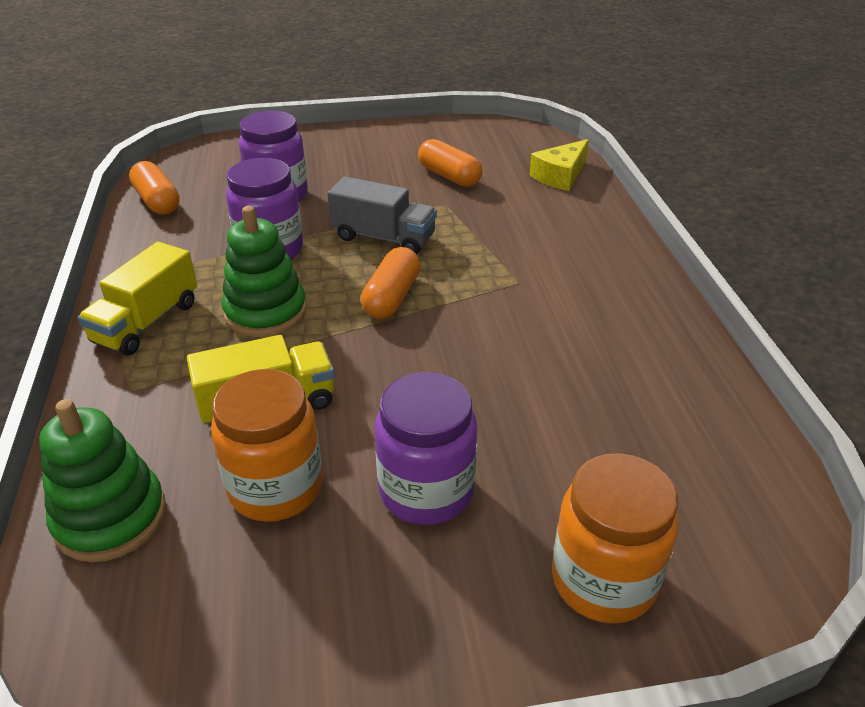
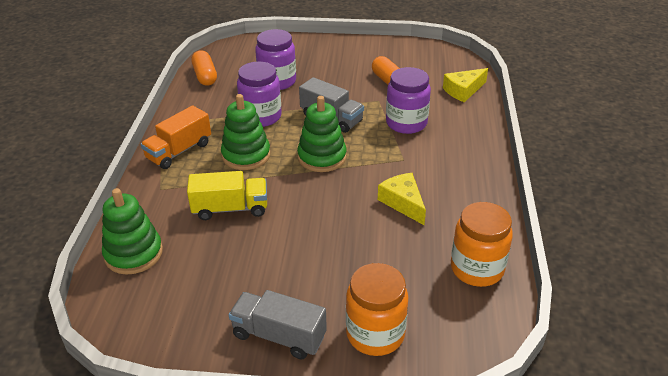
camera: 15 degrees right, 0 degrees up
(147, 322) = (179, 151): yellow truck -> orange truck
(276, 488) = (220, 254): orange jar -> orange jar (477, 269)
(391, 297) = (322, 157): orange capsule -> green stacking toy
(426, 491) = (299, 270): purple jar -> purple jar (406, 123)
(437, 622) = (279, 336): none -> grey truck
(548, 347) = (403, 203): none -> yellow cheese

